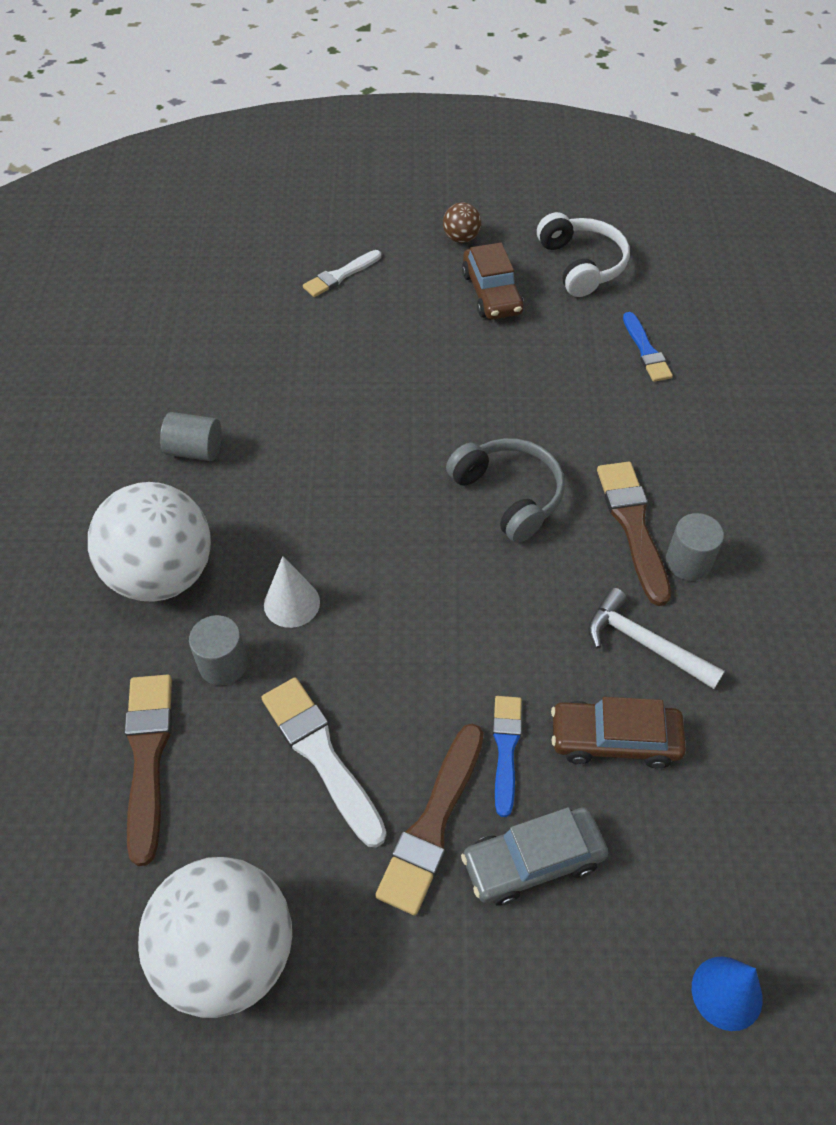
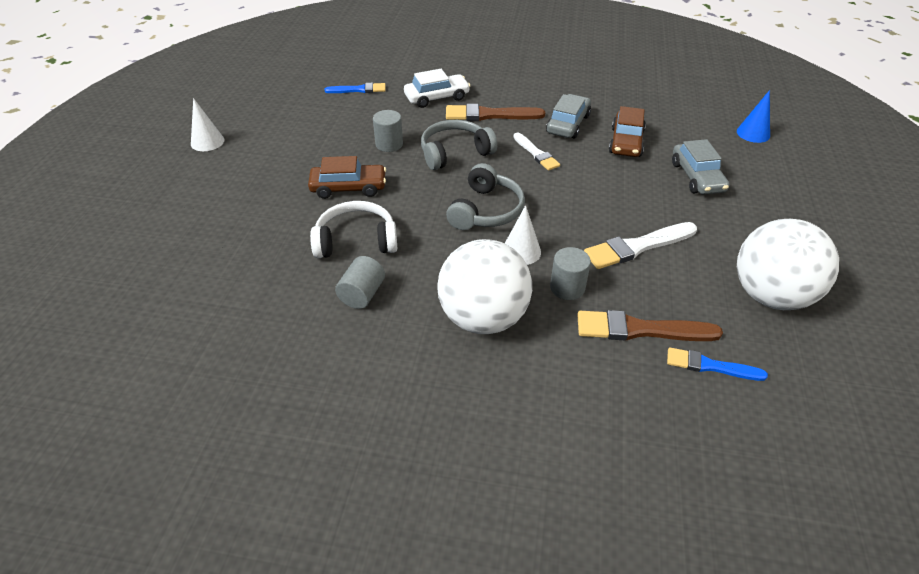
camera: 80 degrees left, 10 degrees down
(340, 275) = (208, 202): white brush -> white brush (536, 153)
(375, 551) = (486, 210): none -> grey headphones
(433, 824) = (679, 208): brown brush -> none
(461, 238) = (207, 142): brown ball -> white cone
(491, 293) = (273, 136): brown car -> brown car (348, 188)
(506, 749) = (632, 177): blue brush -> blue brush (710, 366)
(581, 265) = (269, 99): white headphones -> white headphones (356, 241)
(644, 643) = (568, 124): white hammer -> grey car
(661, 448) = (437, 97): none -> white car
(688, 562) = (518, 103): grey cylinder -> grey cylinder (389, 144)

